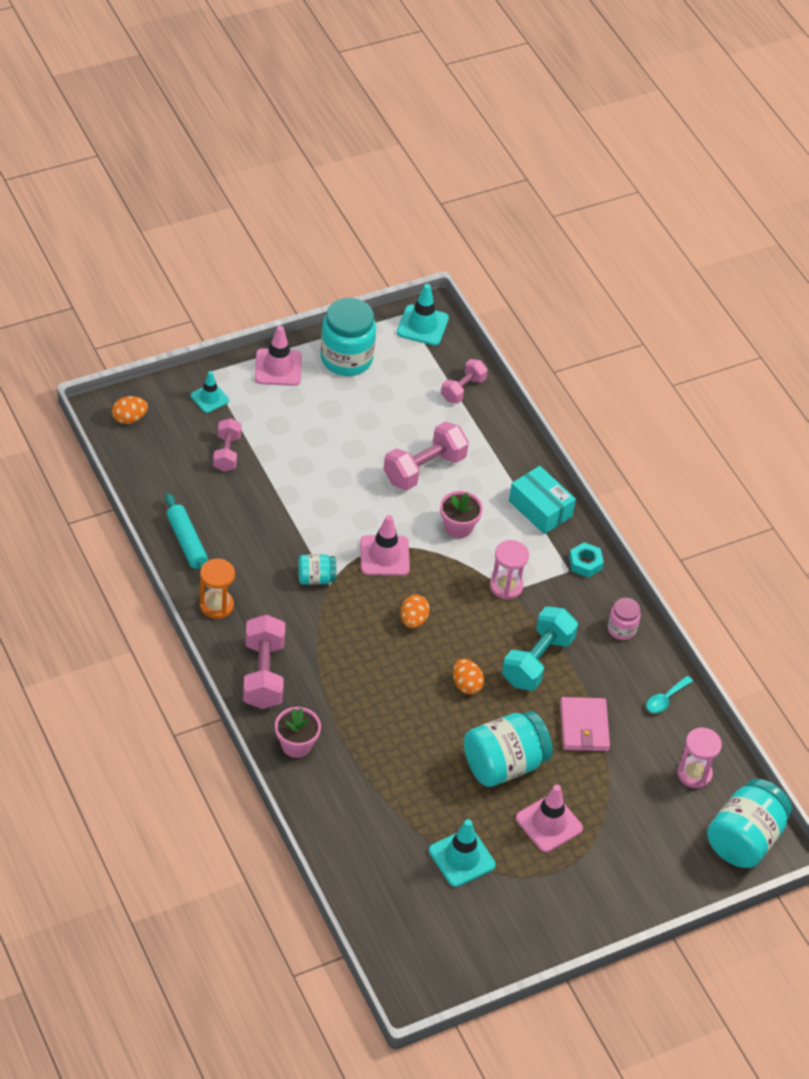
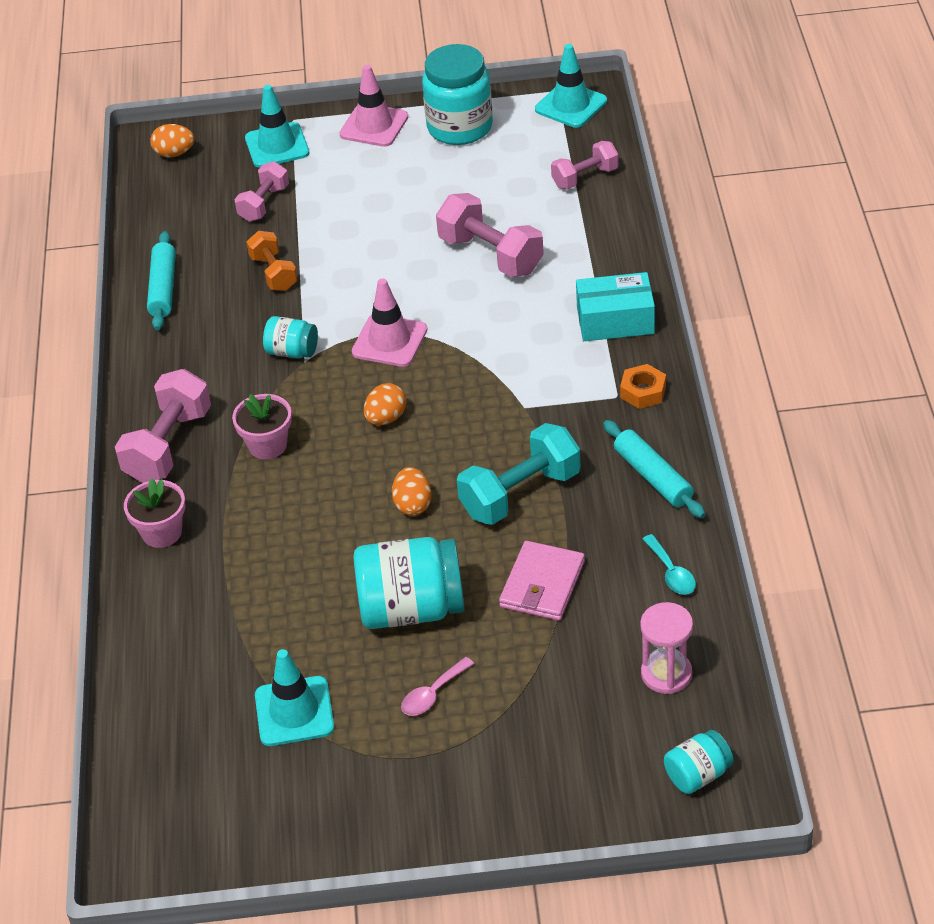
camera: 30 degrees right, 5 degrees down
(209, 398) = (277, 146): turquoise traffic cone -> turquoise traffic cone, size x1.53
(216, 605) = (157, 360): orange hourglass -> none
(267, 513) = (274, 273): none -> orange dumbbell
(424, 469) = (491, 255): pink dumbbell -> pink dumbbell turned 60 degrees clockwise
(458, 527) = (499, 324): pink flower pot -> pink flower pot (267, 445)
(506, 586) = (525, 400): pink hourglass -> none
(540, 509) = (615, 320): turquoise box -> turquoise box turned 75 degrees counterclockwise
(549, 823) = (433, 694): pink traffic cone -> pink spoon
(585, 563) = (643, 391): turquoise nut -> orange nut
(621, 629) = (653, 477): pink jar -> turquoise rolling pin
(665, 699) = (671, 572): turquoise spoon -> turquoise spoon turned 90 degrees counterclockwise
(744, 839) = (697, 775): turquoise jar -> turquoise jar, size x0.52

